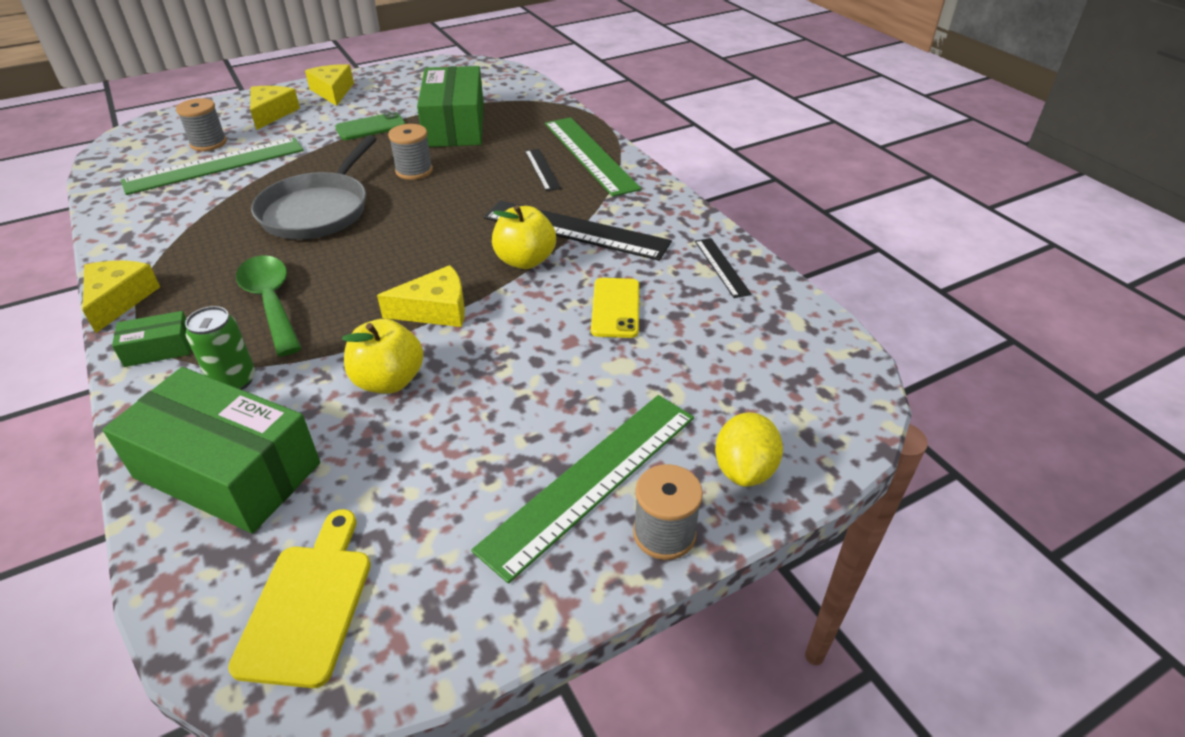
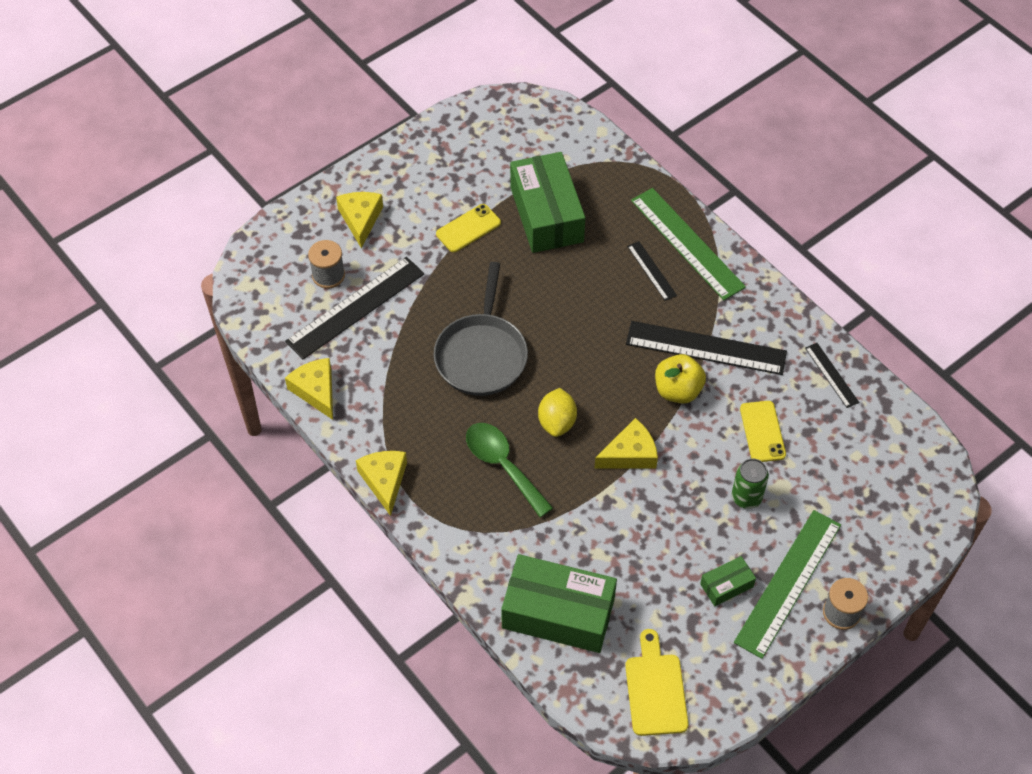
camera: 10 degrees left, 15 degrees up
(159, 349) = (447, 523): green box -> green box (726, 585)
(215, 166) = (356, 307): green ruler -> black ruler
(234, 381) = (519, 543): green can -> green can (746, 497)
(333, 91) = (400, 173): yellow cheese -> yellow cheese (316, 391)
(371, 127) = (468, 228): green phone -> yellow phone
(389, 381) = (626, 526): yellow apple -> none
(414, 171) = (539, 289): grey spool -> none
(744, 469) = (880, 560): yellow lemon -> yellow lemon (557, 422)

